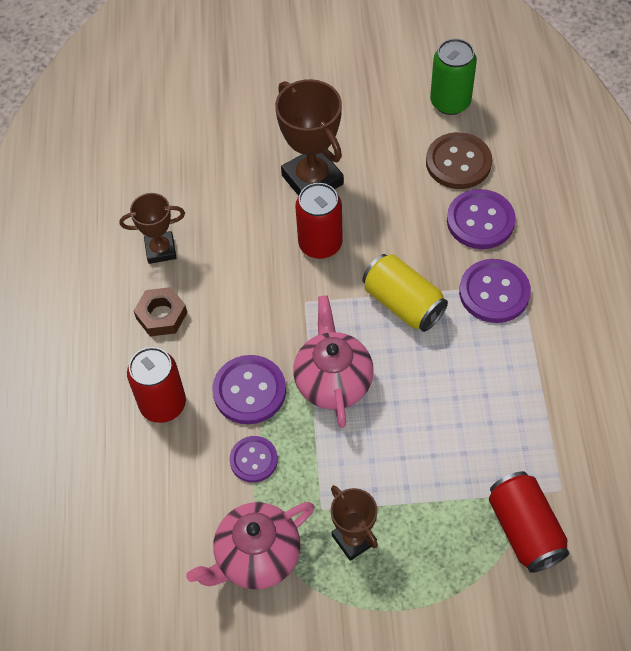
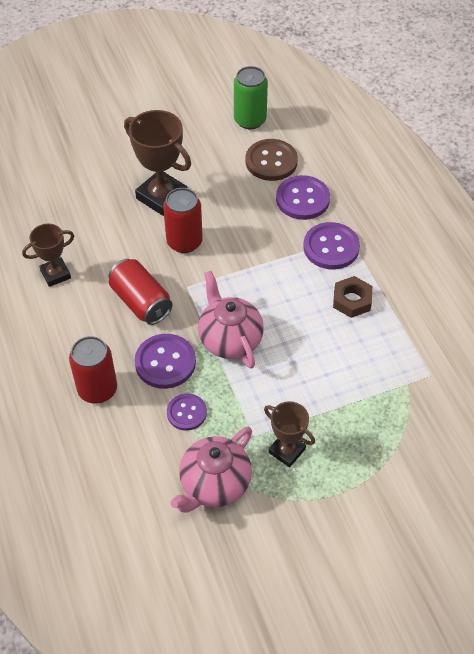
camera: 20 degrees left, 5 degrees down
(161, 315) = (73, 323): brown nut -> brown nut (352, 300)
(403, 304) = (264, 271): yellow can -> none
(524, 530) = (414, 410): red can -> red can (141, 302)

